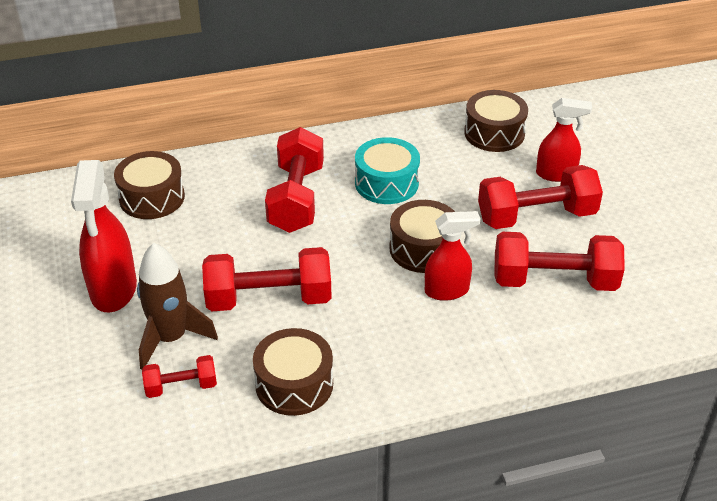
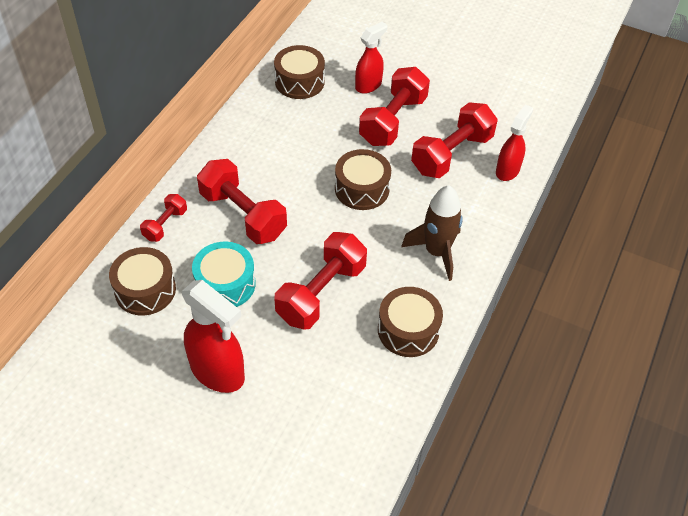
camera: 50 degrees left, 10 degrees up
(171, 338) = (301, 368): brown rocket -> brown rocket (436, 252)
(181, 386) = (350, 390): red dumbbell -> red dumbbell (165, 225)
(386, 183) = (283, 162): turquoise drum -> turquoise drum (225, 284)
(447, 291) = (408, 204): red spray bottle -> red spray bottle (507, 170)

